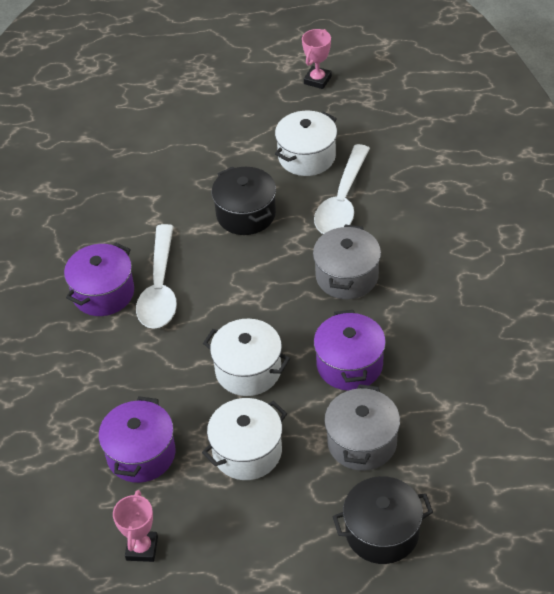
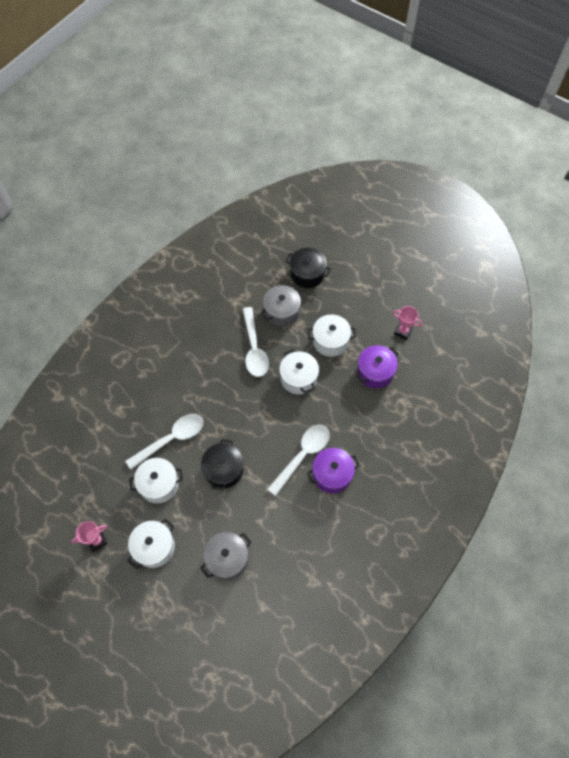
camera: 145 degrees left, 15 degrees up
(142, 548) = (403, 331): pink trophy -> pink trophy turned 75 degrees clockwise
(251, 110) = (154, 547): none -> white pot
(347, 276) = (212, 393): grey pot -> grey pot (227, 559)
(349, 365) = (254, 348): purple pot -> white spoon

